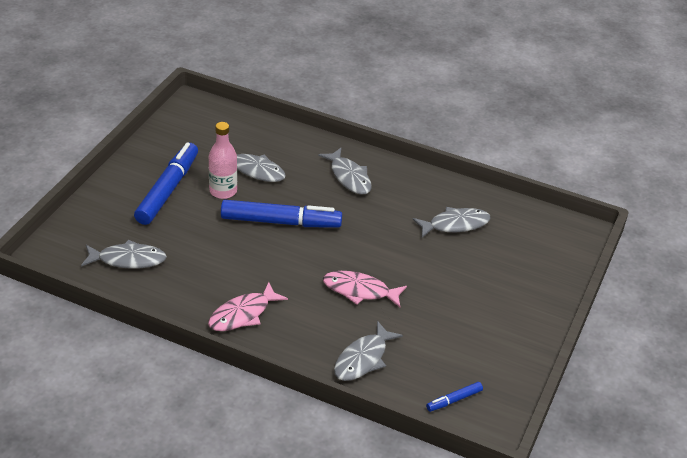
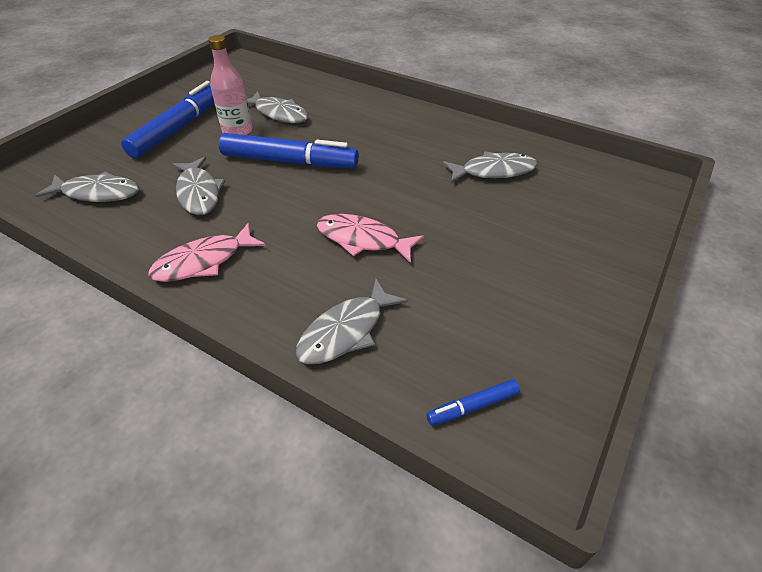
camera: 10 degrees right, 5 degrees up
(349, 177) = (379, 122): grey fish -> grey fish (199, 193)

